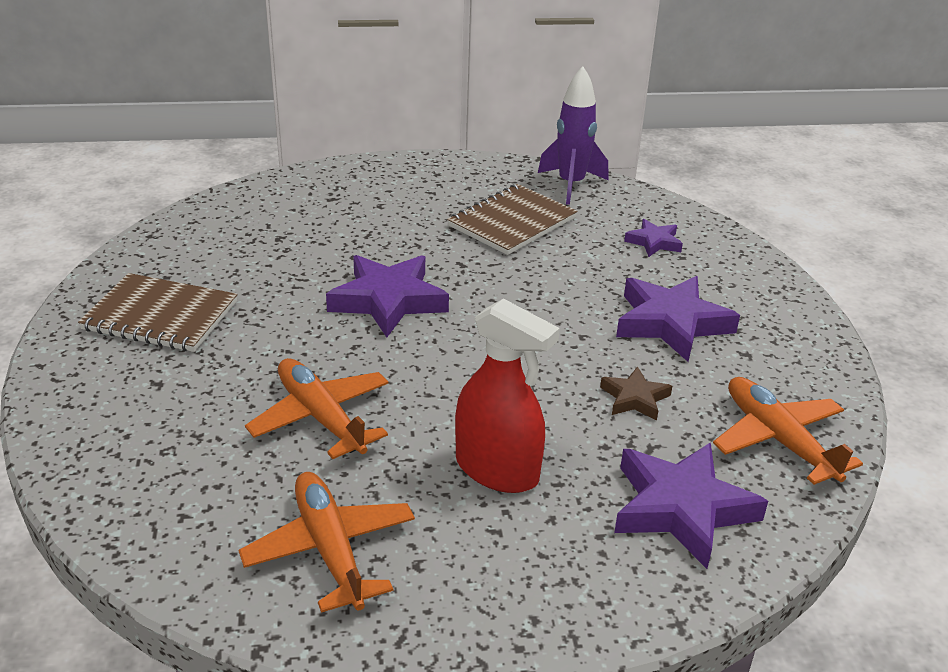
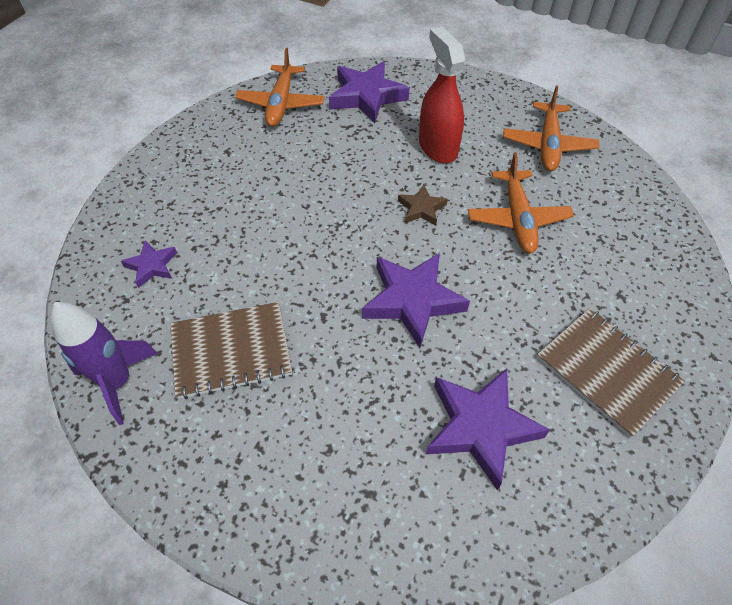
camera: 145 degrees left, 20 degrees up
(634, 398) = (324, 153): brown star -> brown star (421, 208)
(671, 323) = (240, 189): purple star -> purple star (480, 427)

